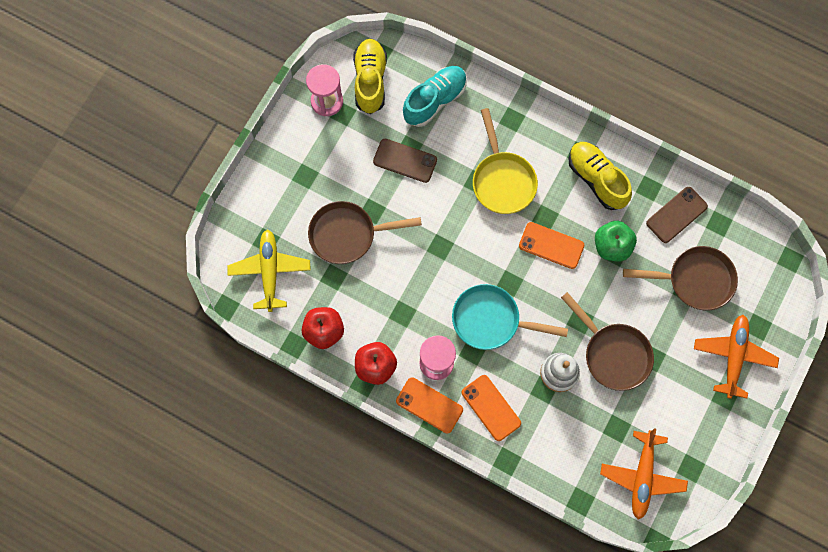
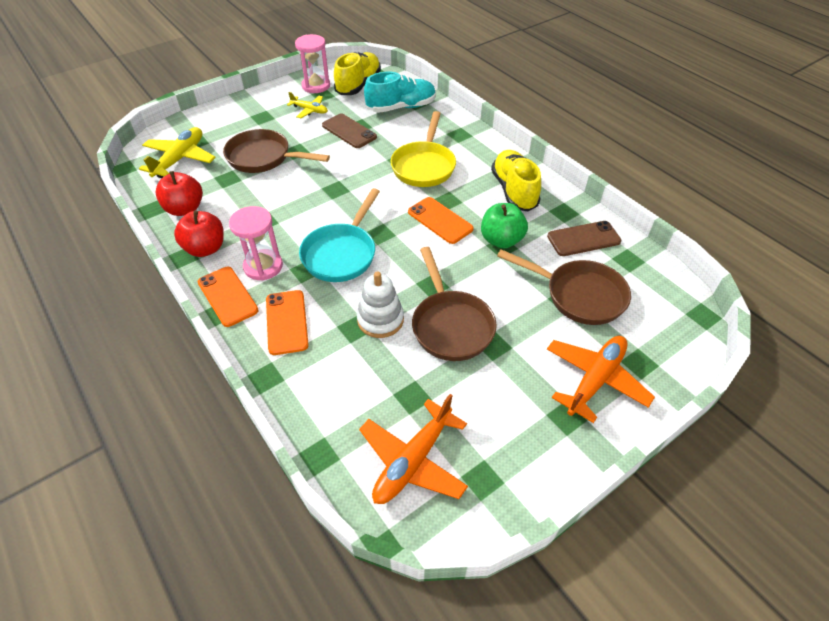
camera: 25 degrees right, 25 degrees down
(346, 145) = (309, 110): none -> yellow plane
(491, 320) = (341, 253): turquoise pan -> turquoise pan turned 105 degrees counterclockwise

